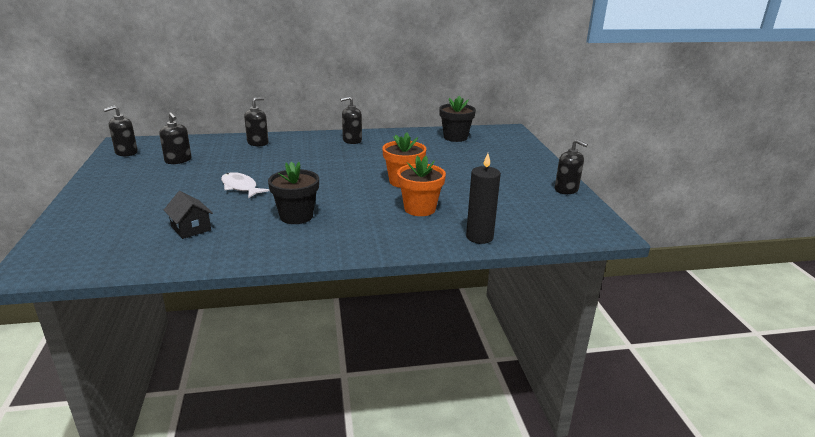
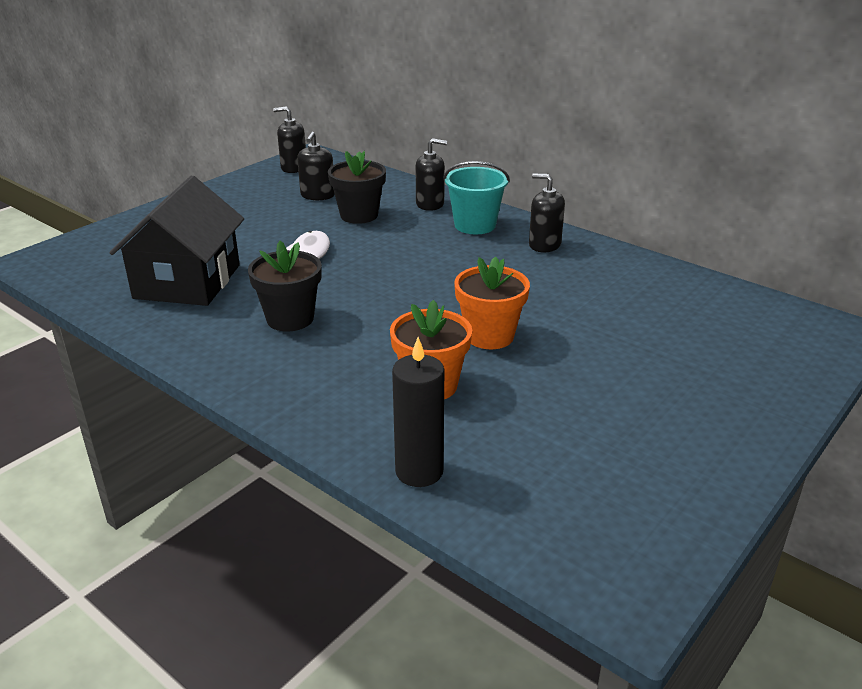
camera: 50 degrees right, 5 degrees up
(191, 228) = (187, 281): black house -> black house, size x2.11
(302, 144) = (475, 225): none -> turquoise bucket
(455, 137) = (708, 302): black flower pot -> black flower pot (359, 215)
(566, 189) = (715, 485): black soap dispenser -> none

